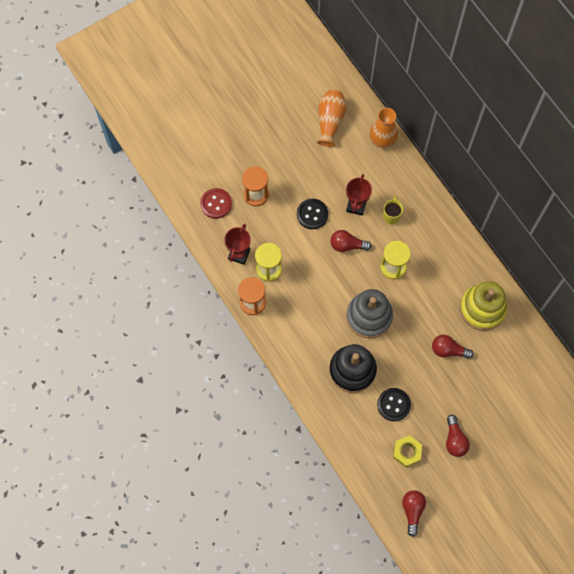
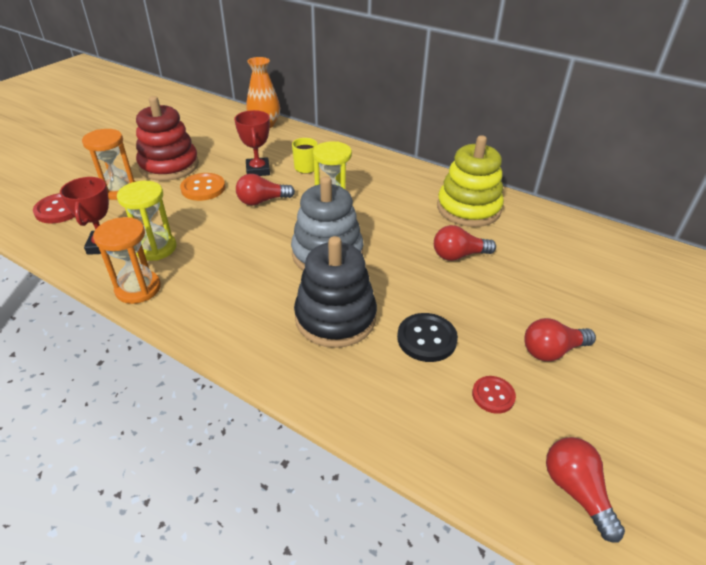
camera: 25 degrees left, 30 degrees down
(295, 176) = (169, 166): none -> red stacking toy
(312, 214) = (203, 188): black button -> orange button
(330, 121) = (199, 125): orange vase -> none
(407, 452) = (493, 395): yellow nut -> red button
(454, 440) = (552, 351): red light bulb -> red light bulb turned 105 degrees clockwise

